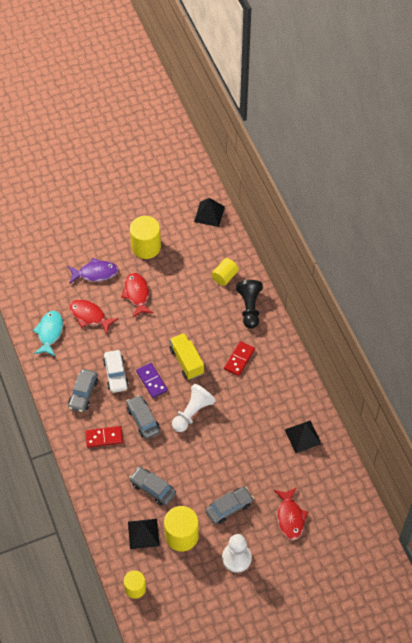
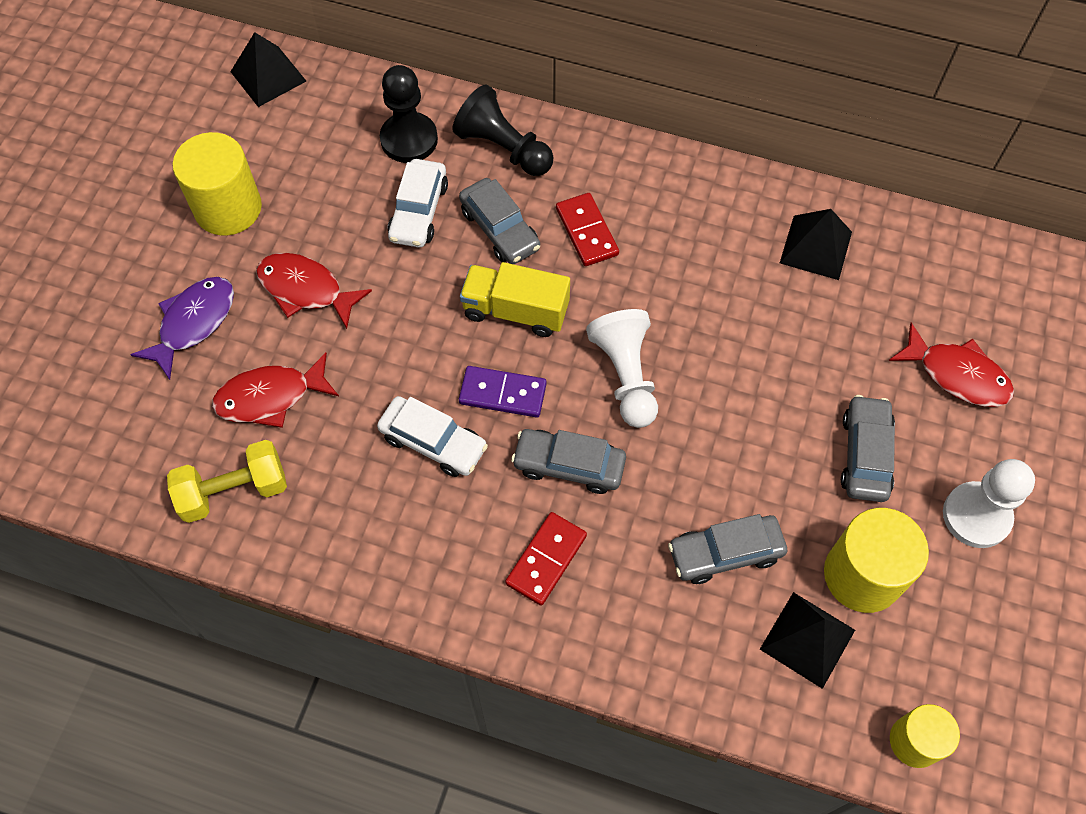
camera: 50 degrees left, 5 degrees up
(49, 332) = (234, 491): turquoise fish -> yellow dumbbell
(83, 393) = (420, 527): grey car -> grey car (500, 229)
(198, 302) = (419, 211): none -> white car
(225, 276) = (409, 139): yellow cylinder -> black pawn

